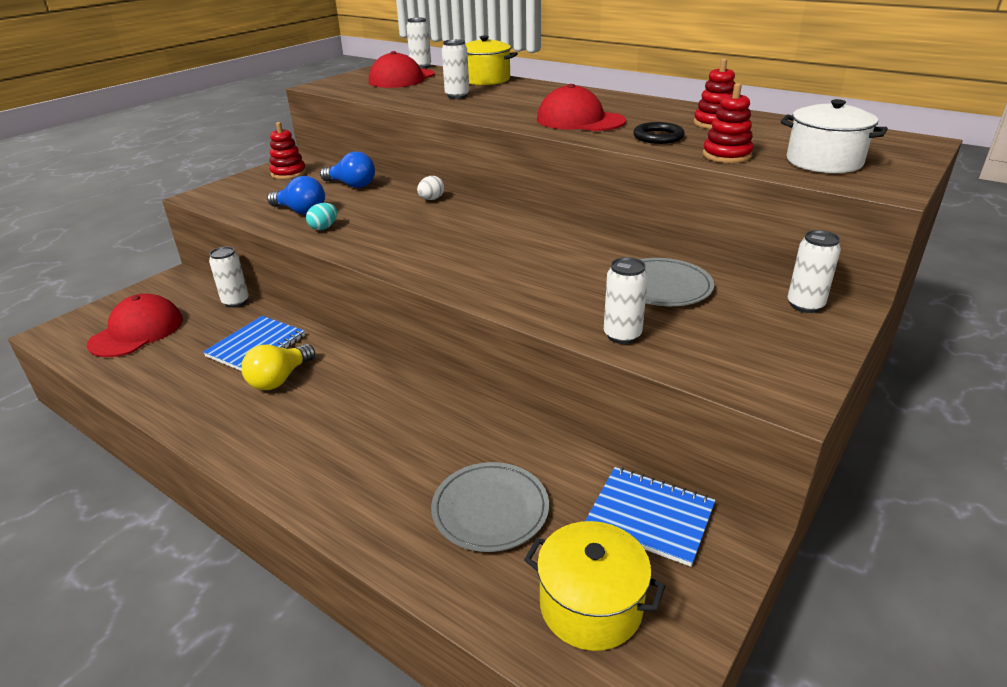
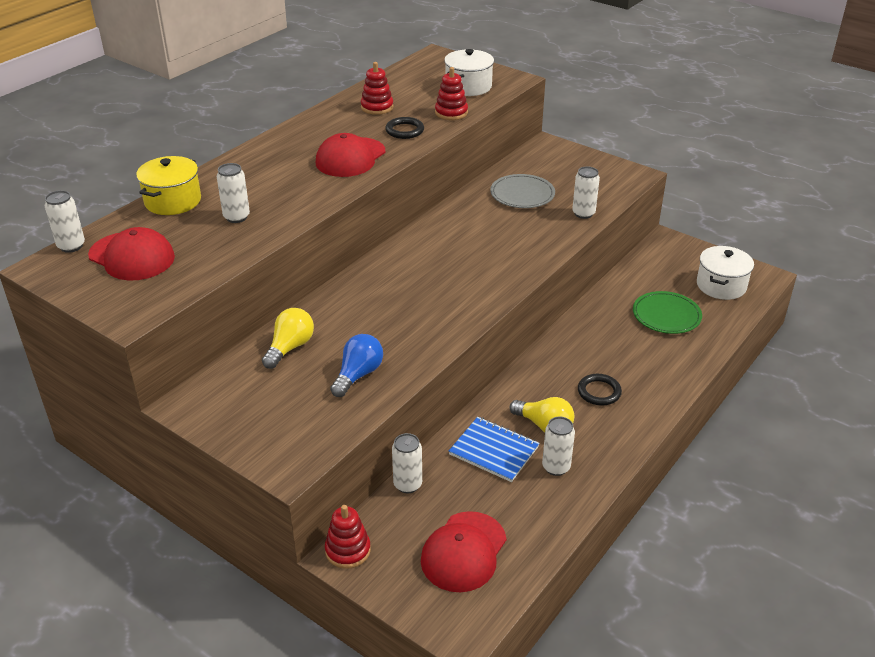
camera: 90 degrees left, 5 degrees up
(137, 331) = (463, 552): red cap -> red cap turned 90 degrees counterclockwise
(288, 173) = (231, 404): red stacking toy -> red stacking toy (348, 550)
(324, 228) = (403, 353): turquoise egg -> none
(324, 424) = (599, 392): none -> black ring
(352, 185) = (290, 348): blue light bulb -> yellow light bulb
(431, 199) = (346, 292): white egg -> none
(490, 509) = (666, 315): grey plate -> green plate
(591, 606) = (721, 285): yellow pot -> white pot
(650, 517) = (659, 263): blue notebook -> none
(805, 305) = (545, 154): white can -> white can (556, 467)

